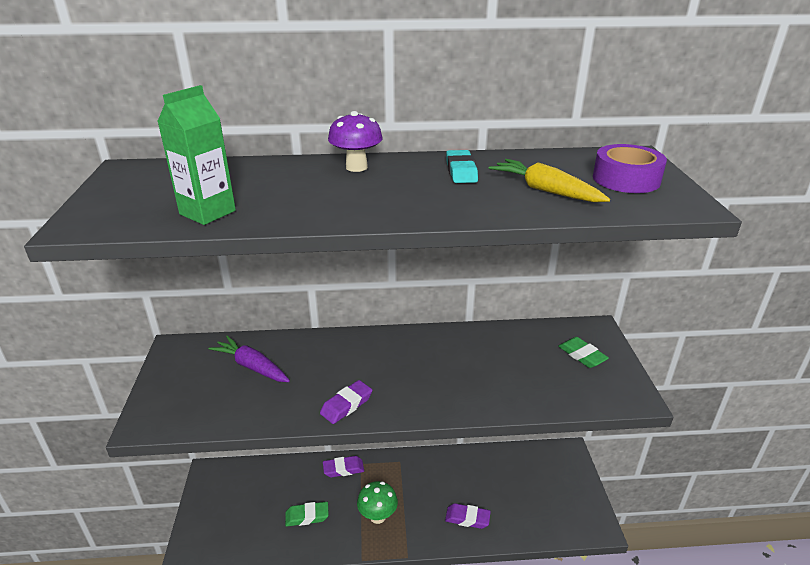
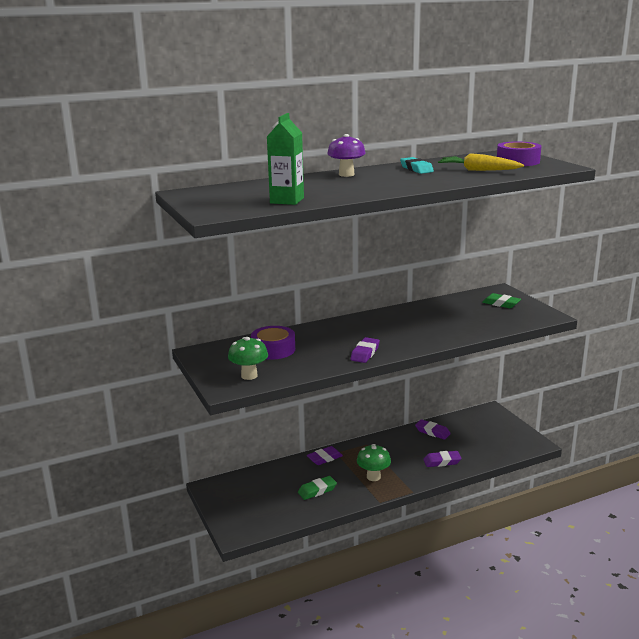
camera: 20 degrees left, 10 degrees down
(189, 407) = (249, 375): none -> green mushroom
(252, 366) = (273, 349): purple carrot -> purple tape
(482, 466) = (432, 432): none -> purple eraser

